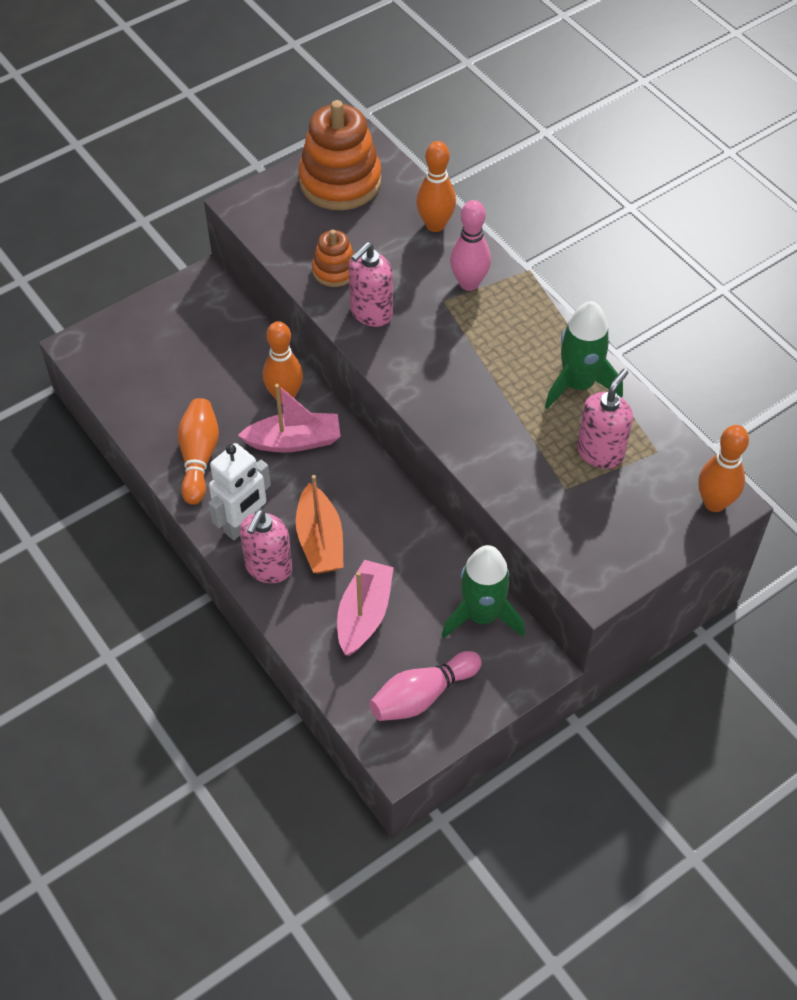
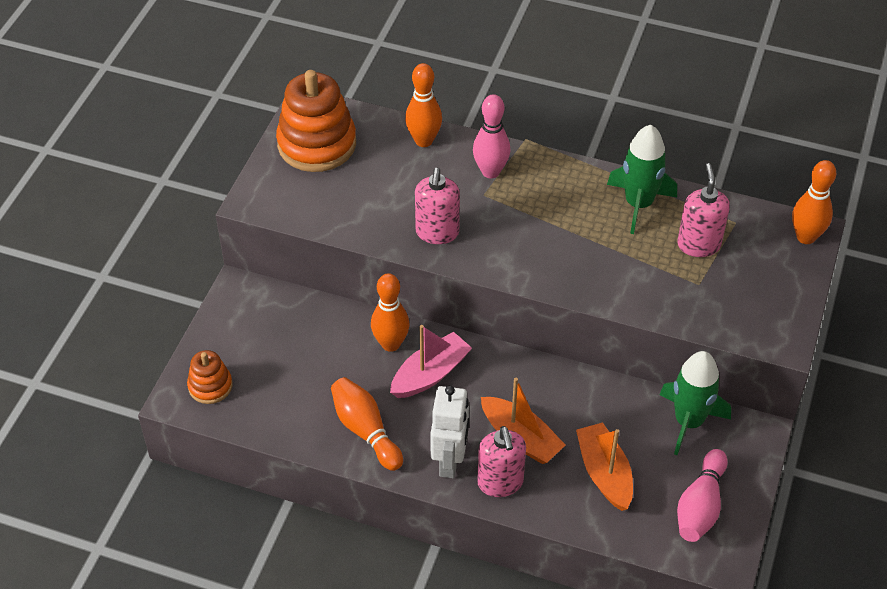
camera: 35 degrees left, 5 degrees down
(334, 270) = (378, 215): orange stacking toy -> orange stacking toy (210, 386)
(364, 614) = (604, 473): pink boat -> orange boat

